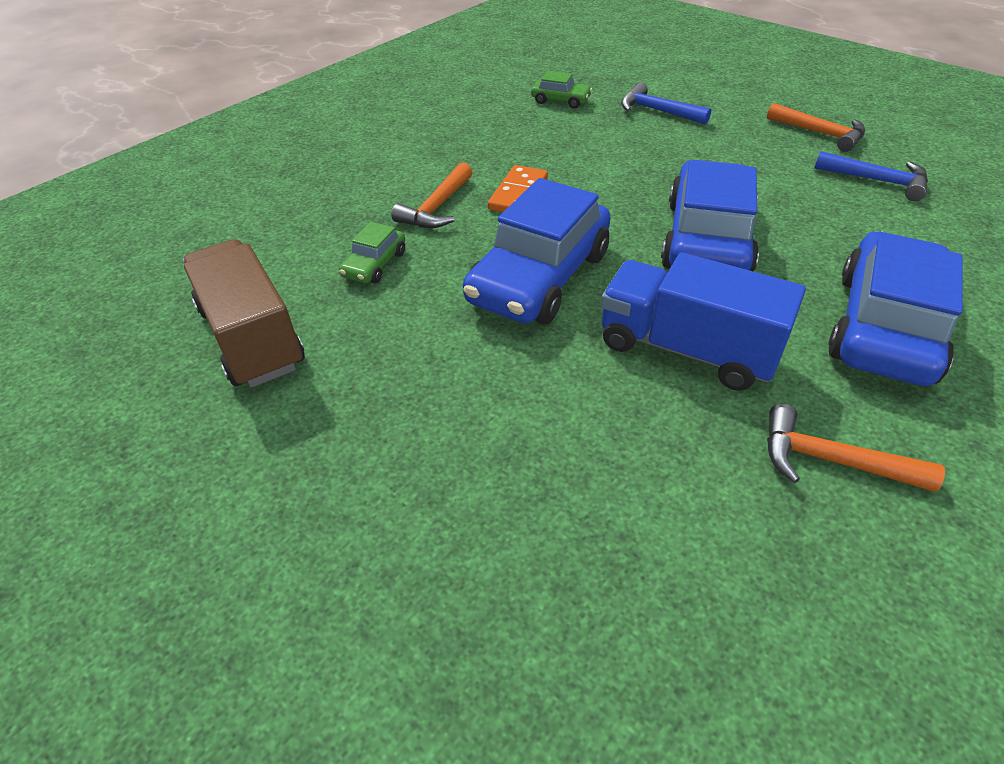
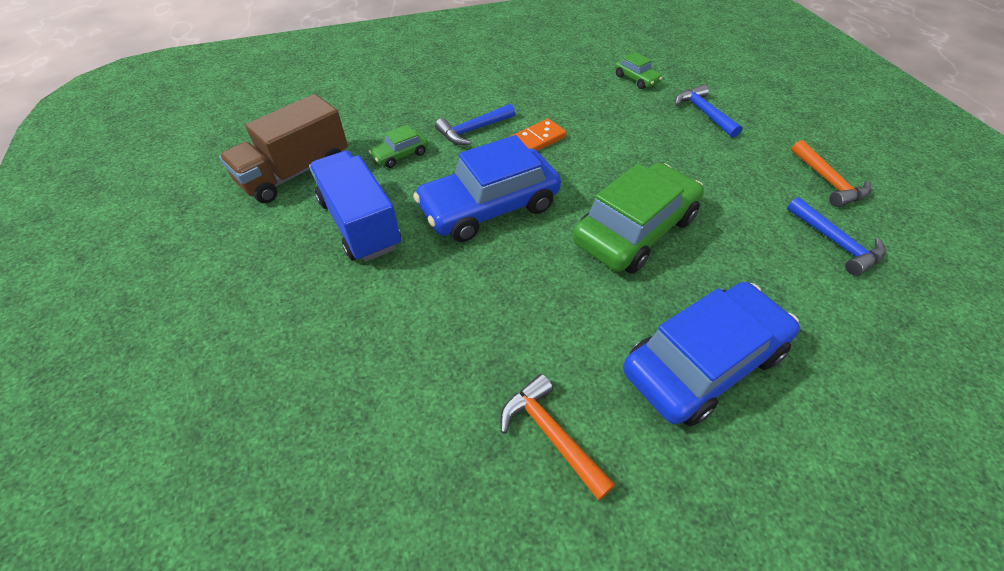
camera: 30 degrees right, 5 degrees up
(252, 337) = (295, 172): brown truck -> brown truck turned 135 degrees counterclockwise
(437, 208) = (473, 130): orange hammer -> blue hammer
(686, 349) = (534, 303): blue truck -> blue truck (360, 224)
(706, 239) = (635, 230): blue car -> green car

